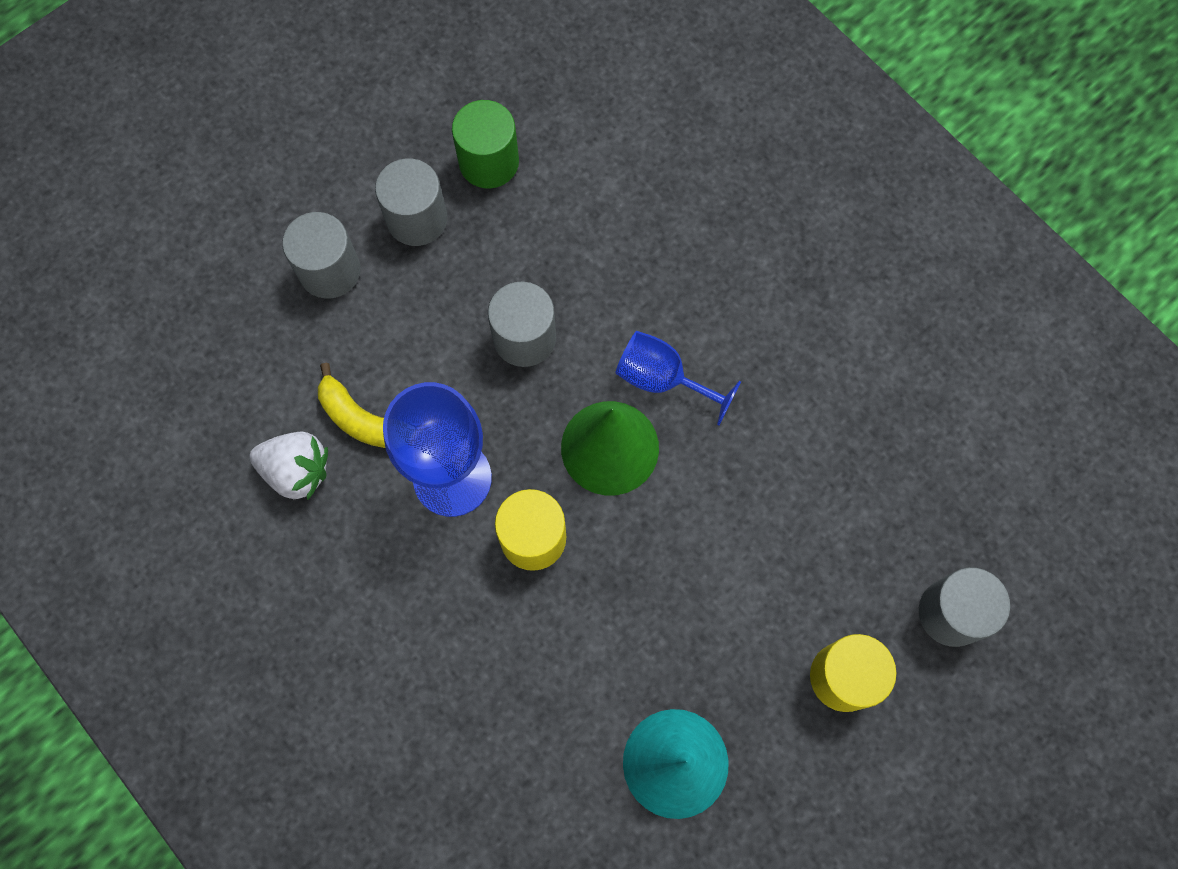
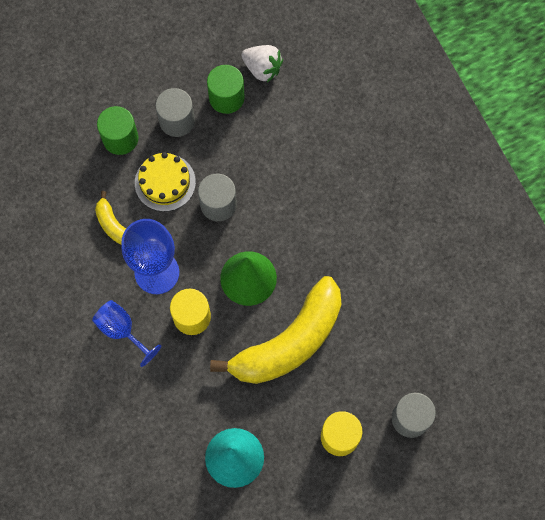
camera: 15 degrees right, 0 degrees up
(297, 471) = (73, 246): white strawberry -> white strawberry (262, 68)
(330, 270) = (120, 138): grey cylinder -> green cylinder
(424, 324) = (165, 182): none -> yellow cake
(662, 379) = (289, 247): blue goblet -> blue goblet (122, 330)
(710, 537) = (289, 341): none -> yellow banana

